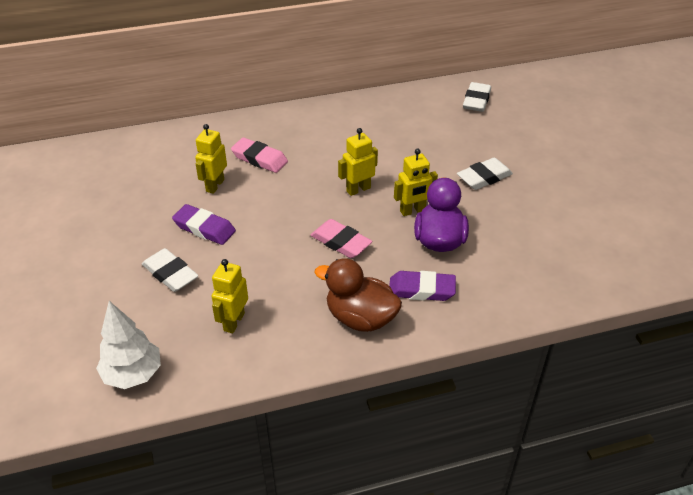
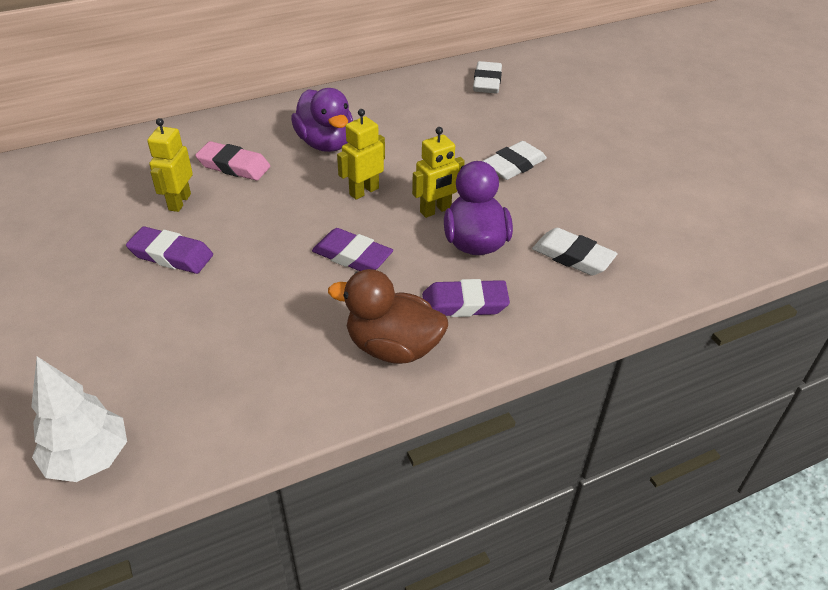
camera: 10 degrees left, 0 degrees up
(170, 274) = (130, 317): white eraser -> white eraser (572, 256)
(233, 322) = (224, 371): yellow robot -> none
(334, 145) = (325, 143): none -> purple duck
(341, 242) = (352, 256): pink eraser -> purple eraser

